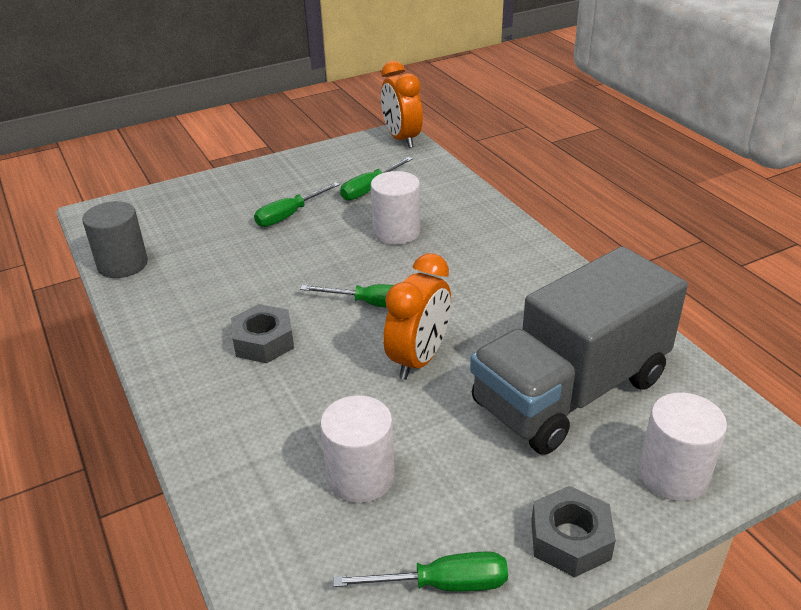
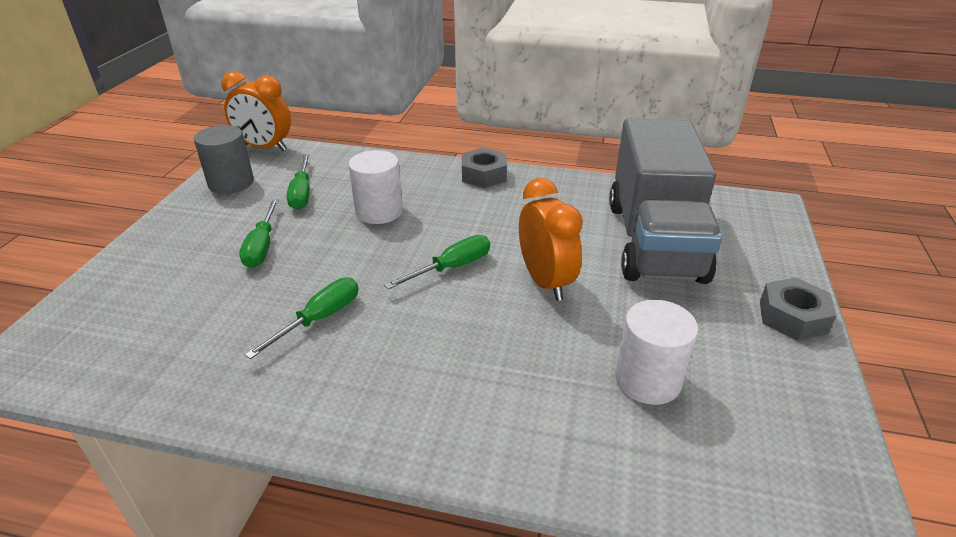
camera: 50 degrees left, 0 degrees up
(122, 264) = (147, 384): grey cylinder -> grey cylinder (231, 183)
(263, 342) = (416, 349): grey nut -> grey nut (484, 175)
(442, 584) = (795, 397): green screwdriver -> green screwdriver (319, 319)
(673, 475) = (766, 248): white cylinder -> none

